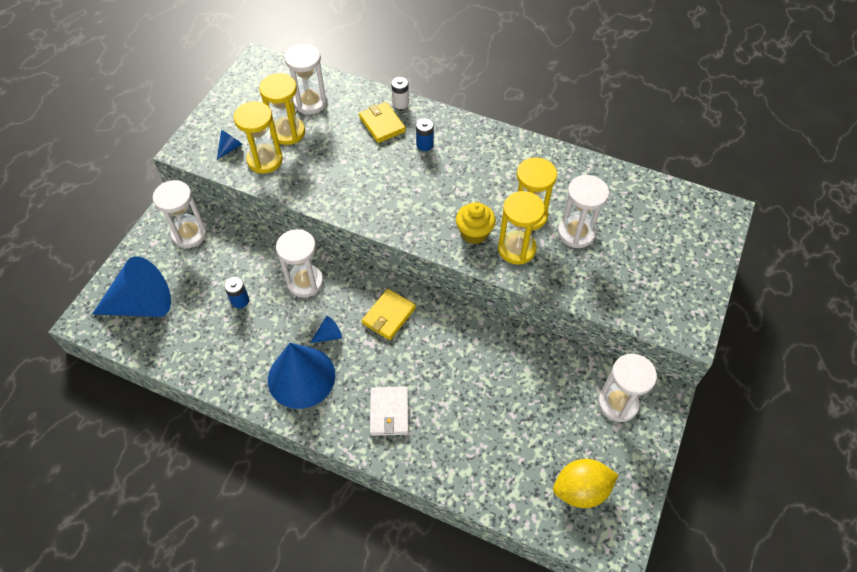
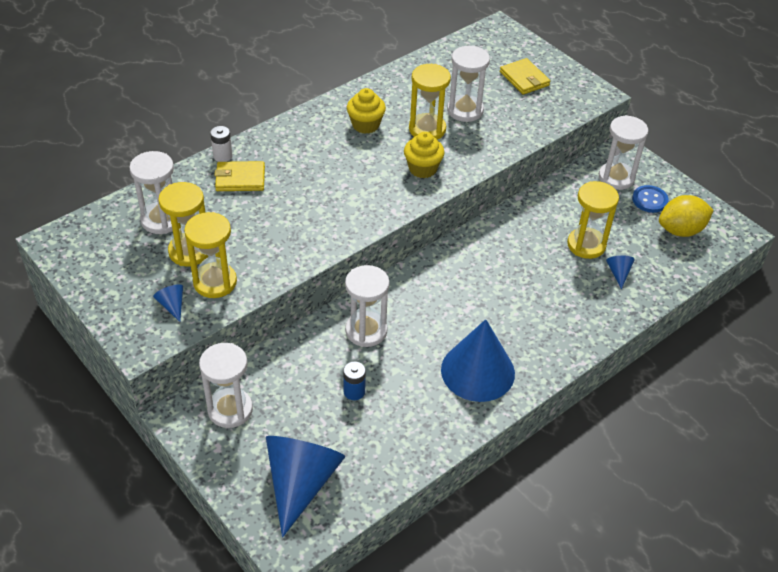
camera: 65 degrees left, 10 degrees down
(329, 335) = (442, 334): blue cone -> blue cone (618, 273)
(389, 316) = (447, 283): yellow wallet -> yellow wallet (524, 79)
(389, 412) = (551, 320): white wallet -> none
(424, 144) = (292, 160): blue battery -> none
(502, 172) = (365, 125): none -> yellow cupcake
(516, 249) = (458, 150): yellow hourglass -> yellow hourglass (586, 245)
(581, 490) = (680, 230): yellow lemon -> yellow lemon turned 60 degrees clockwise
(606, 445) = (649, 200): none -> blue button

